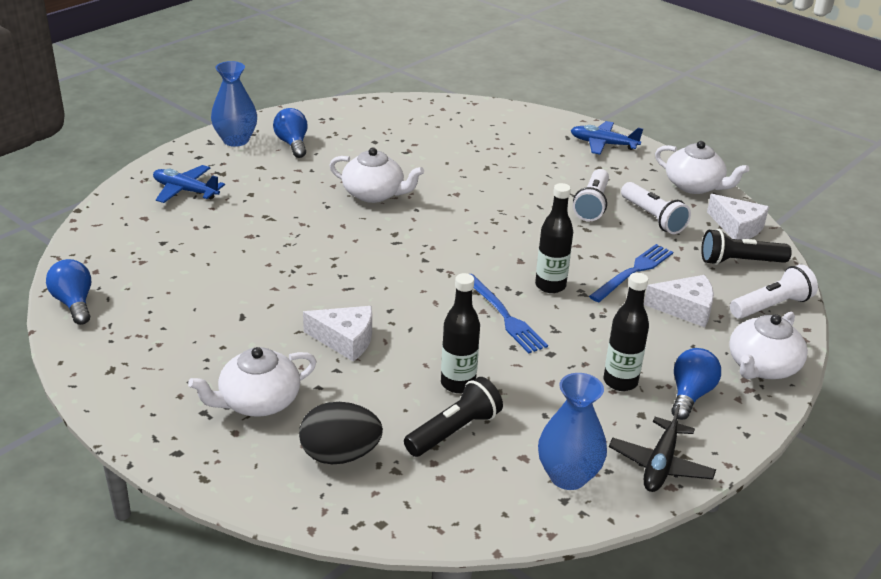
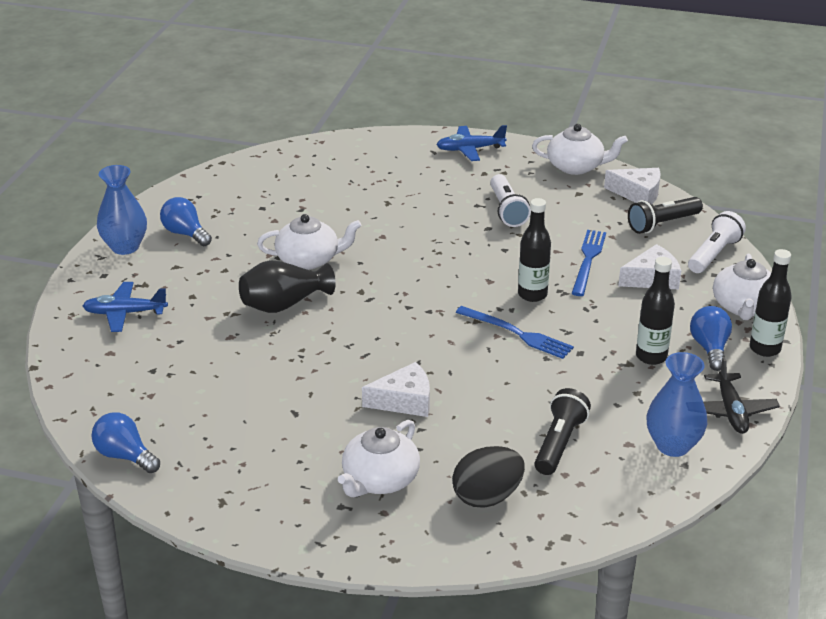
camera: 25 degrees left, 0 degrees up
(318, 224) = (284, 304): none -> black vase
(458, 383) = (529, 404): black bottle -> black bottle (765, 349)
(653, 218) = (566, 206): white flashlight -> none

